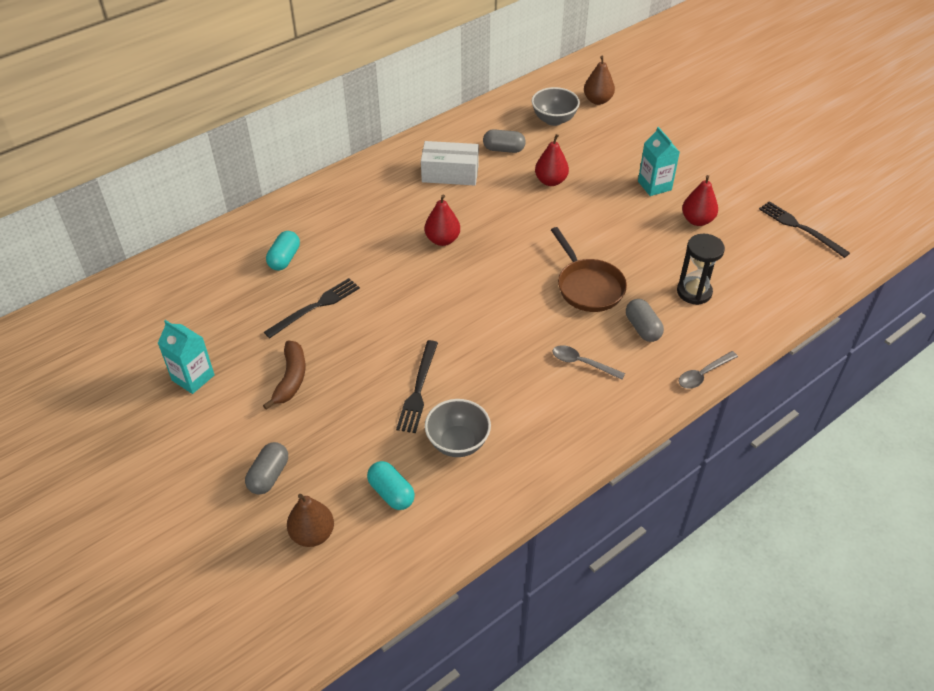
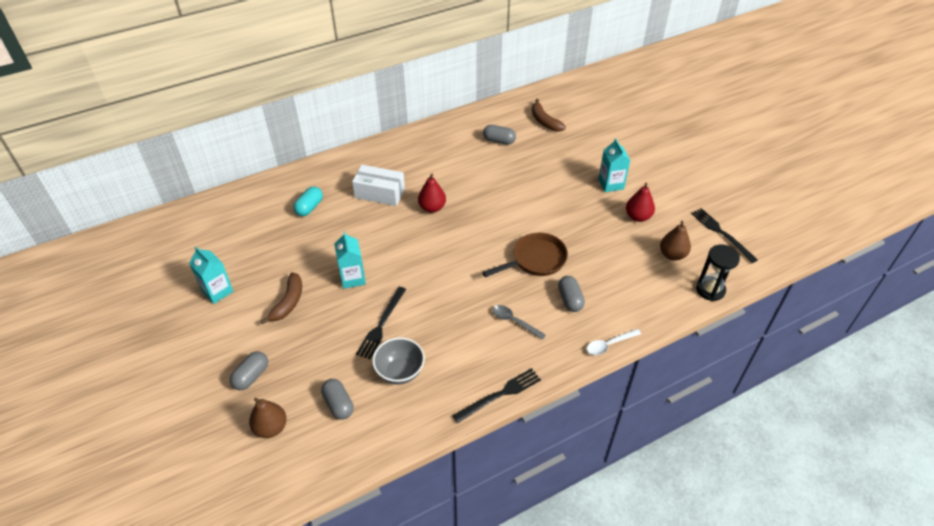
camera: 10 degrees right, 0 degrees up
(315, 307) = (322, 248): black fork -> black fork (500, 394)
(365, 338) = (353, 278): none -> turquoise carton
(391, 493) = (338, 404): turquoise capsule -> grey capsule
(450, 174) = (452, 155): white box -> white box (379, 193)
(550, 181) = (529, 170): red pear -> none
(554, 120) = (544, 121): grey bowl -> brown banana
(588, 286) = (535, 260): brown pan -> brown pan turned 105 degrees counterclockwise
(597, 100) = (583, 109): brown pear -> brown pear (672, 255)
(694, 292) = (619, 275): black hourglass -> black hourglass (710, 290)
(703, 374) = (609, 344): grey spoon -> white spoon

